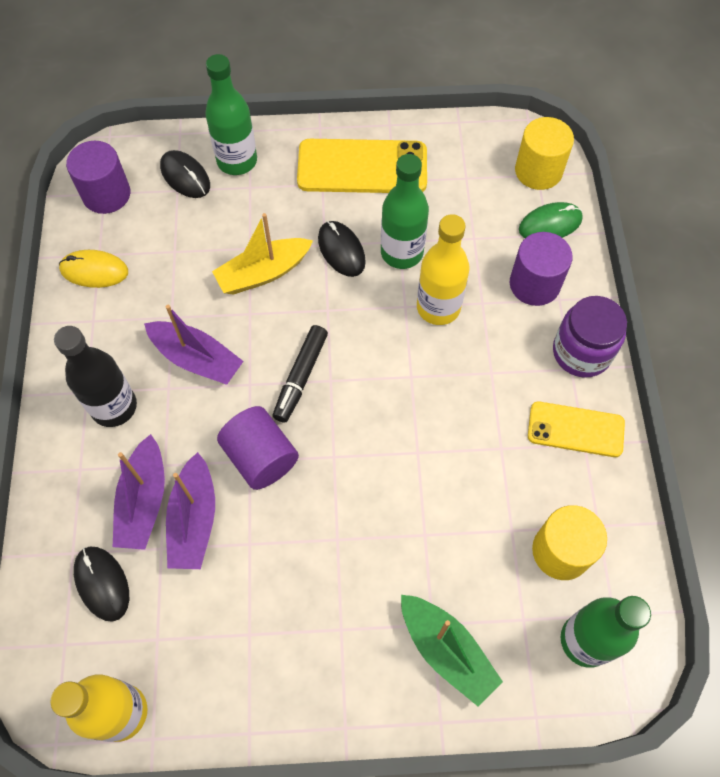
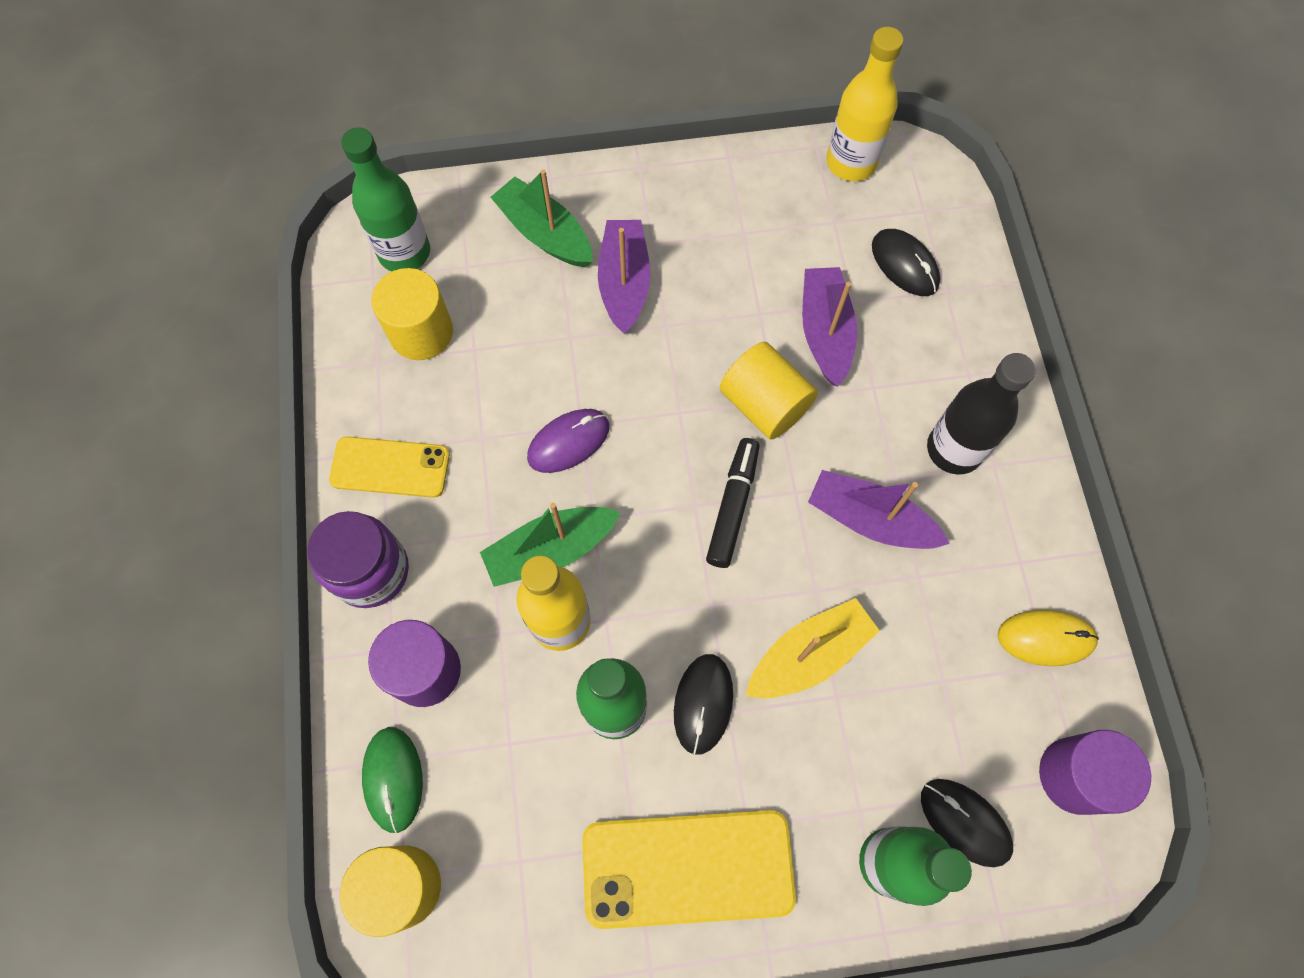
camera: 175 degrees right, 5 degrees up
(144, 501) = (885, 346): purple boat -> purple boat (624, 283)
(260, 457) = (764, 404): purple cylinder -> yellow cylinder
(341, 250) = (703, 703): black mouse -> black mouse turned 45 degrees clockwise
(428, 438) = (568, 442): none -> purple mouse
(445, 356) = (550, 550): none -> green boat
(550, 224) = (393, 779): green mouse -> green mouse turned 75 degrees counterclockwise

